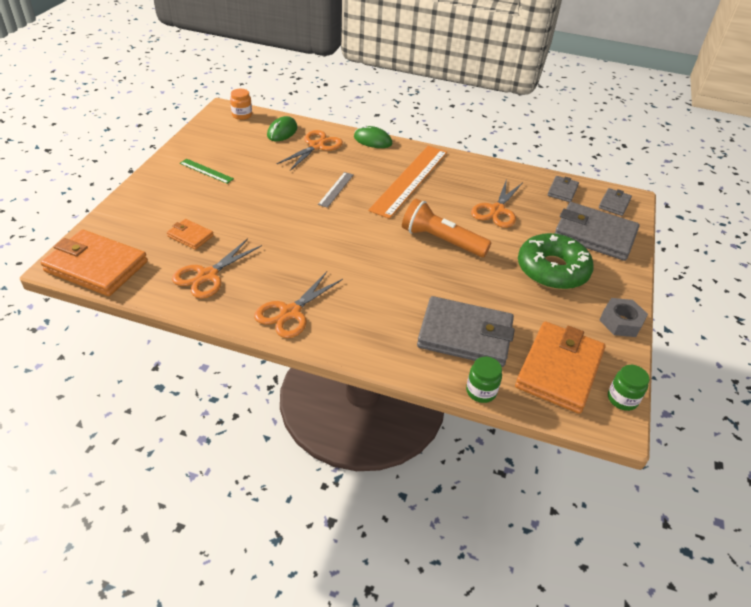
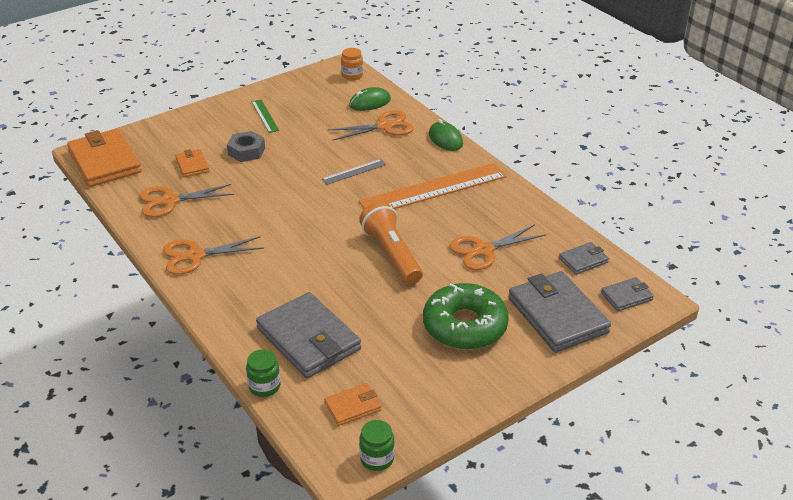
camera: 40 degrees right, 5 degrees down
(559, 370) = (352, 406): orange wallet -> orange wallet, size x0.49
(621, 322) = (469, 401): grey nut -> grey nut (246, 151)

